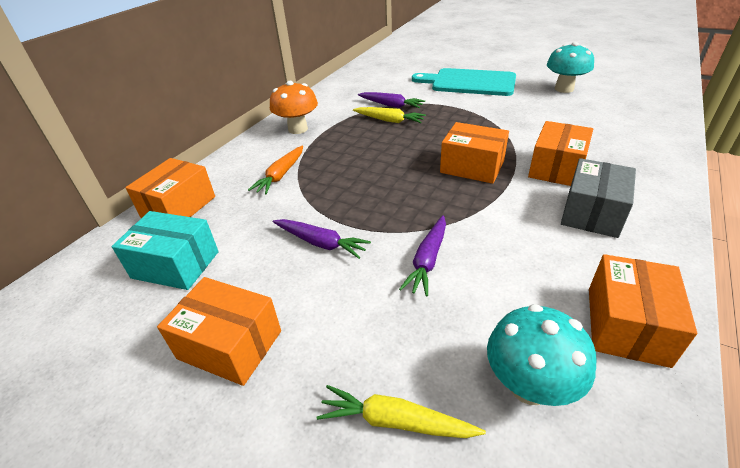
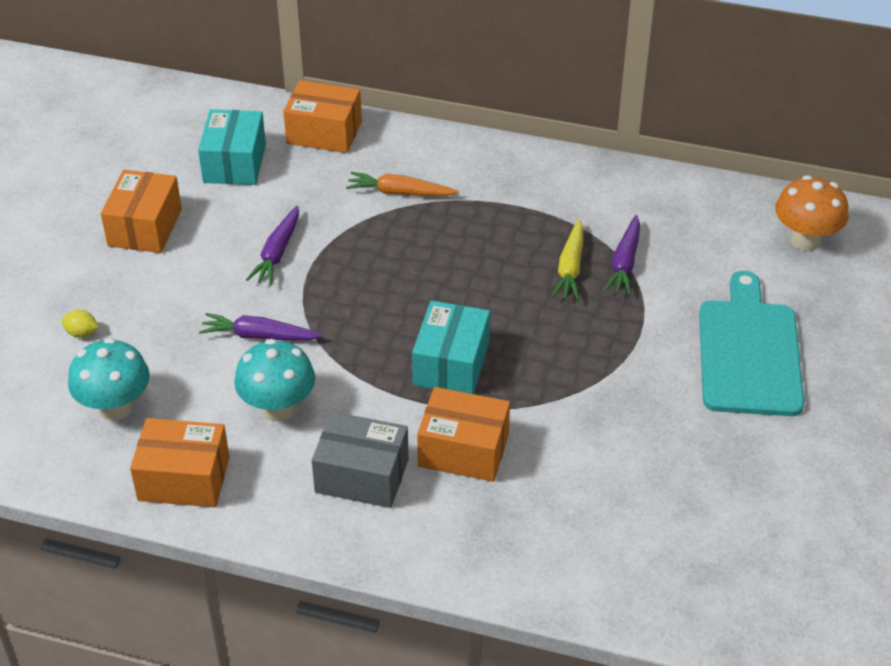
camera: 75 degrees right, 5 degrees up
(298, 129) = (521, 179): orange mushroom -> orange mushroom (805, 240)
(395, 421) = (82, 333): yellow carrot -> yellow lemon
(472, 167) = (451, 364): orange box -> turquoise box
(564, 89) = (757, 483): turquoise mushroom -> turquoise mushroom (278, 408)

